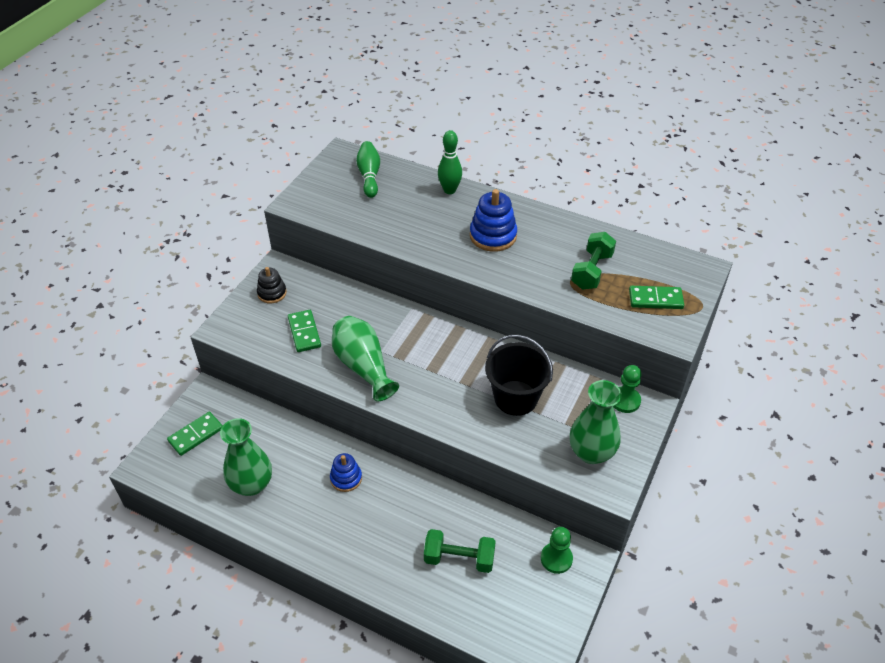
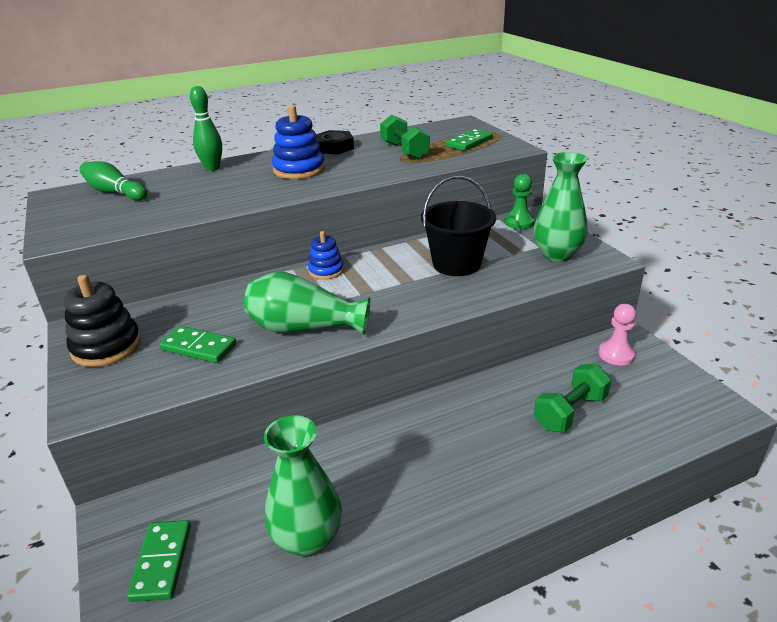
camera: 50 degrees left, 15 degrees down
(272, 293) = (106, 347): black stacking toy -> black stacking toy, size x1.59
(346, 478) = (391, 447): blue stacking toy -> blue stacking toy (326, 271)
(555, 226) = (334, 147): none -> black nut
(556, 558) = (616, 354): green pawn -> pink pawn

